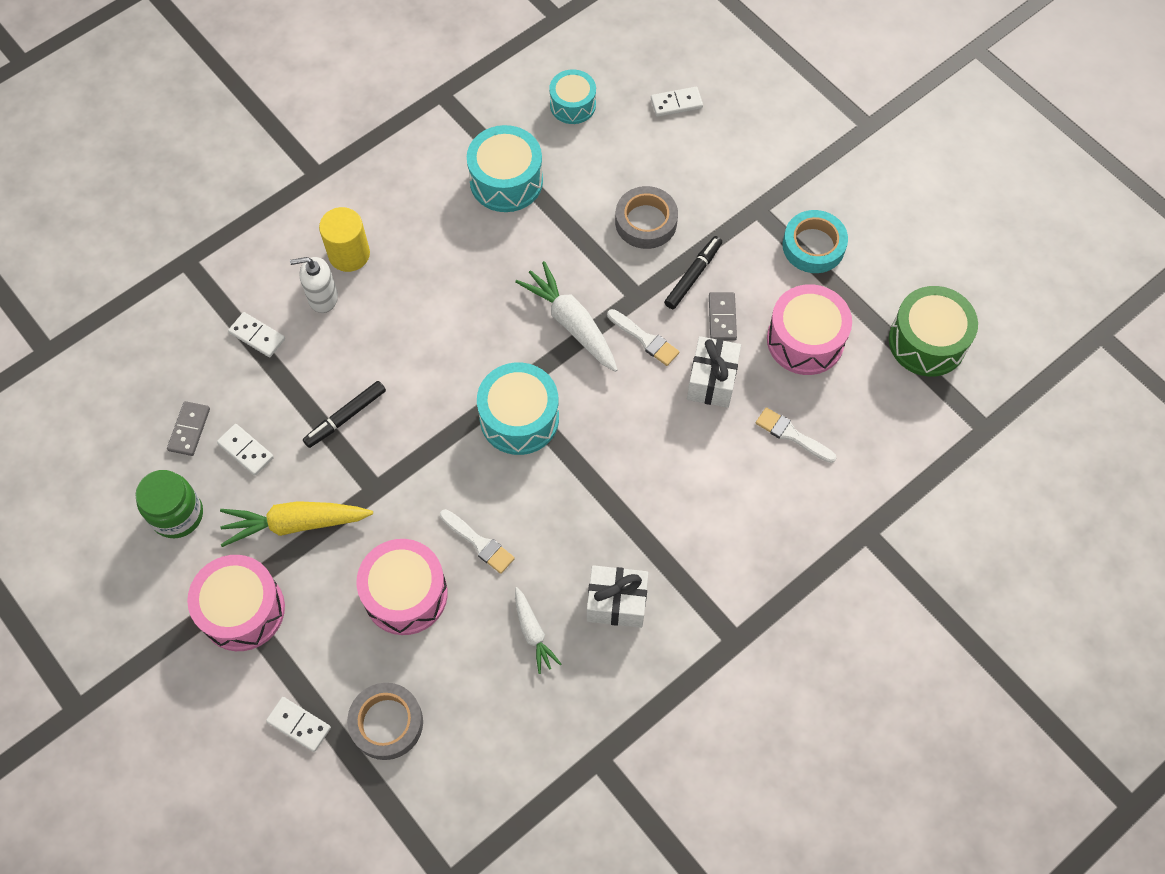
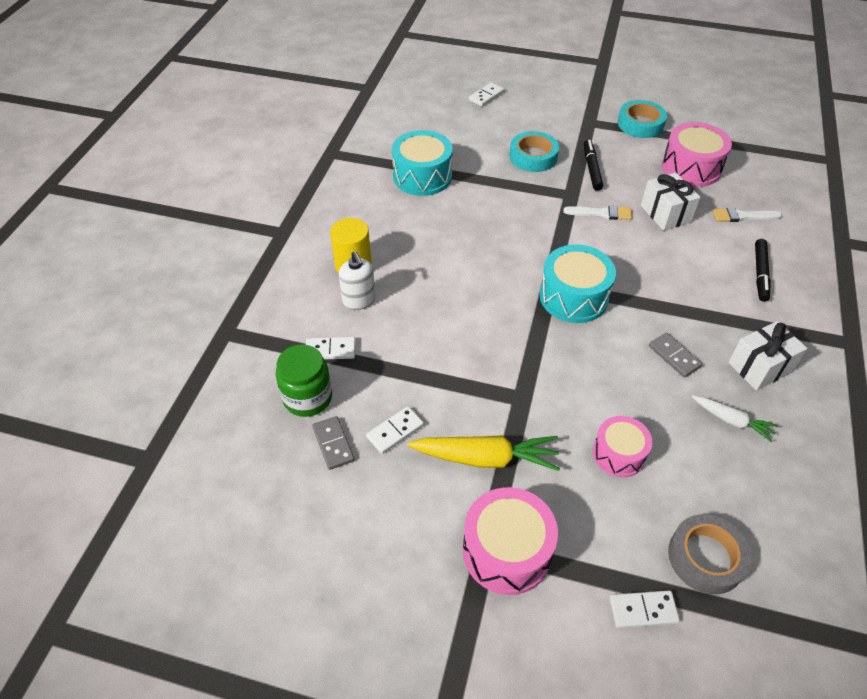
camera: 35 degrees left, 15 degrees down
(177, 514) = (381, 513): green jar -> green jar (307, 397)
(246, 450) = (395, 431): white domino -> white domino turned 45 degrees counterclockwise
(295, 524) = (486, 458): yellow carrot -> yellow carrot turned 135 degrees counterclockwise
(322, 298) = (359, 300): white soap dispenser -> white soap dispenser turned 75 degrees counterclockwise
(345, 417) = (451, 364): black marker -> black marker (760, 273)
(405, 594) = (618, 454): pink drum -> pink drum, size x0.65
(479, 543) = (632, 387): white brush -> none
(571, 323) = (547, 228): white carrot -> none
(572, 105) = (424, 122): turquoise drum -> none
(646, 222) = (533, 157): grey tape -> turquoise tape
(722, 317) = (632, 180): grey domino -> grey domino (674, 356)
(927, 341) = (753, 137): green drum -> none

